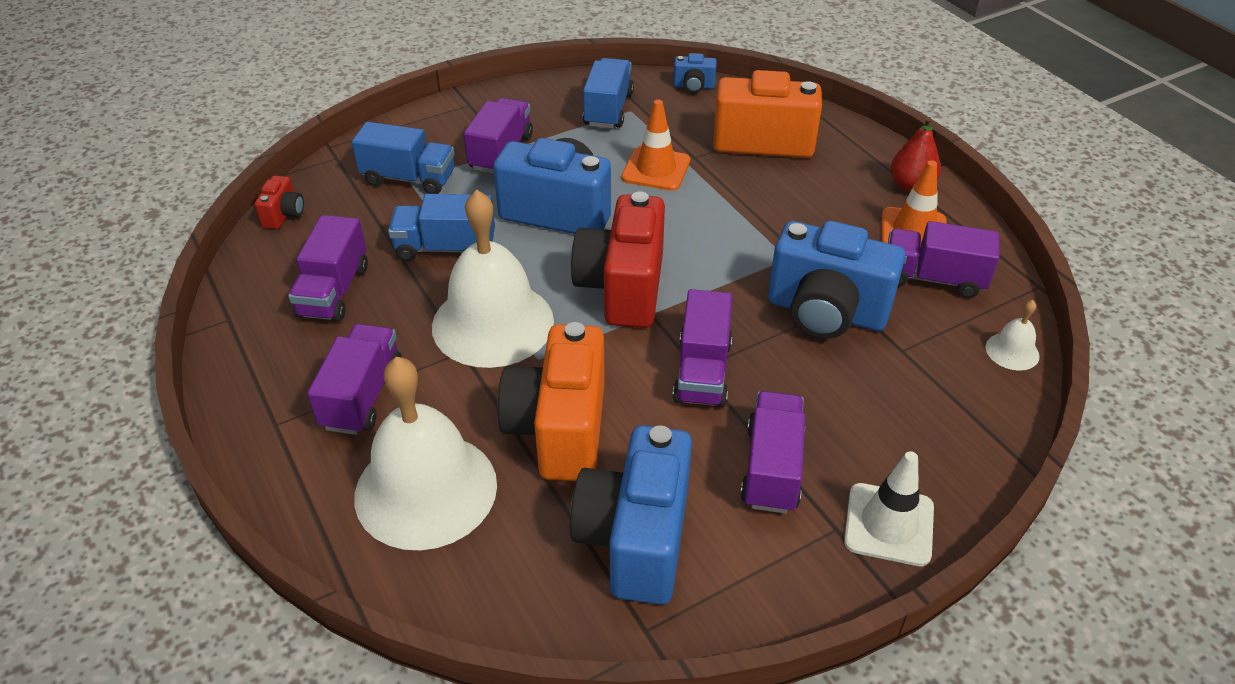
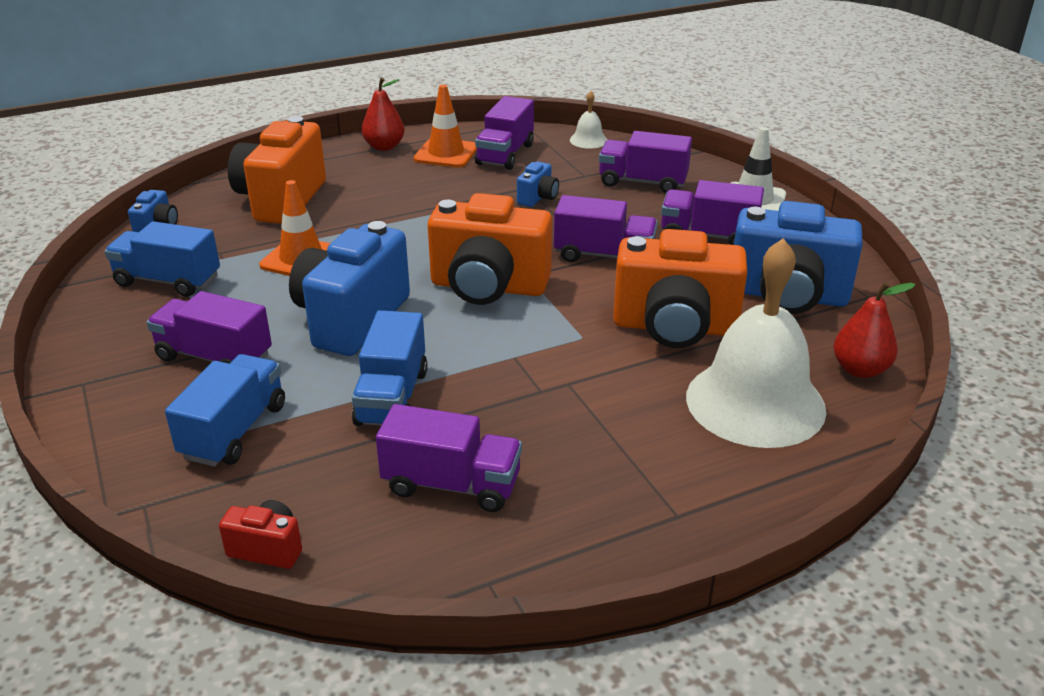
camera: 85 degrees left, 10 degrees down
(362, 396) = (633, 450): purple truck -> purple truck (642, 182)
(481, 593) = (860, 370): none -> red pear
(493, 323) = (527, 364): white bell -> none
(622, 288) = (488, 287): red camera -> orange camera
(826, 312) = (538, 198): blue camera -> blue camera, size x0.45

